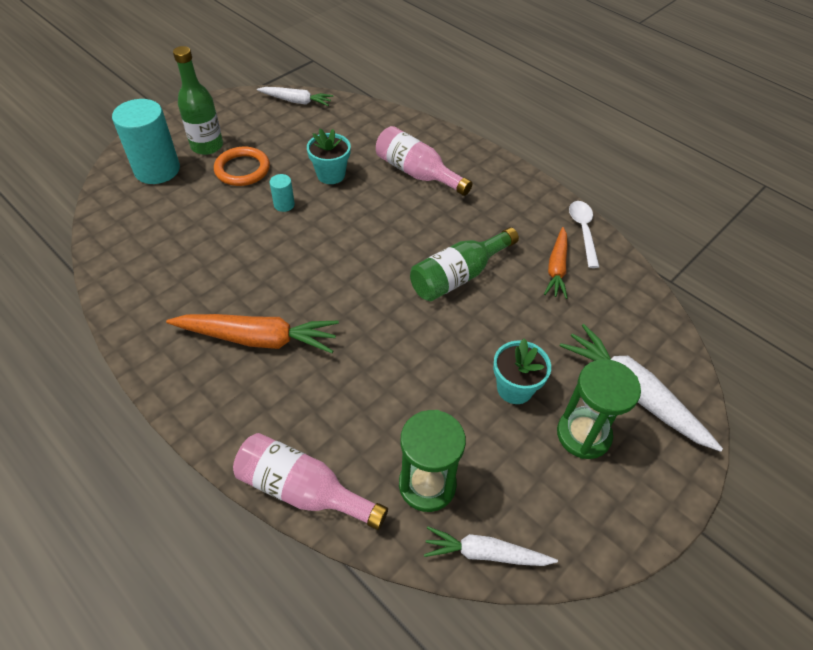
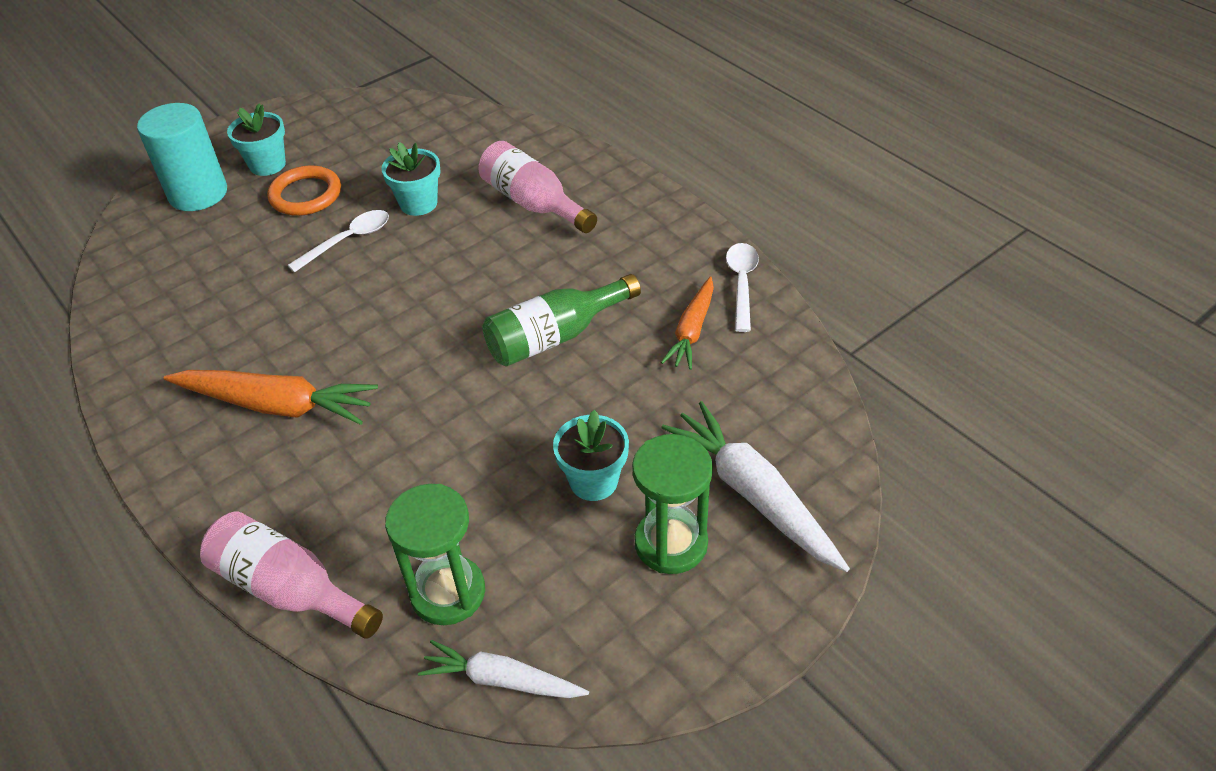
camera: 10 degrees right, 5 degrees down
(207, 146) = (267, 165): green bottle -> turquoise flower pot
(284, 205) = (348, 240): turquoise cylinder -> white spoon
(296, 101) = (396, 109): white carrot -> none

